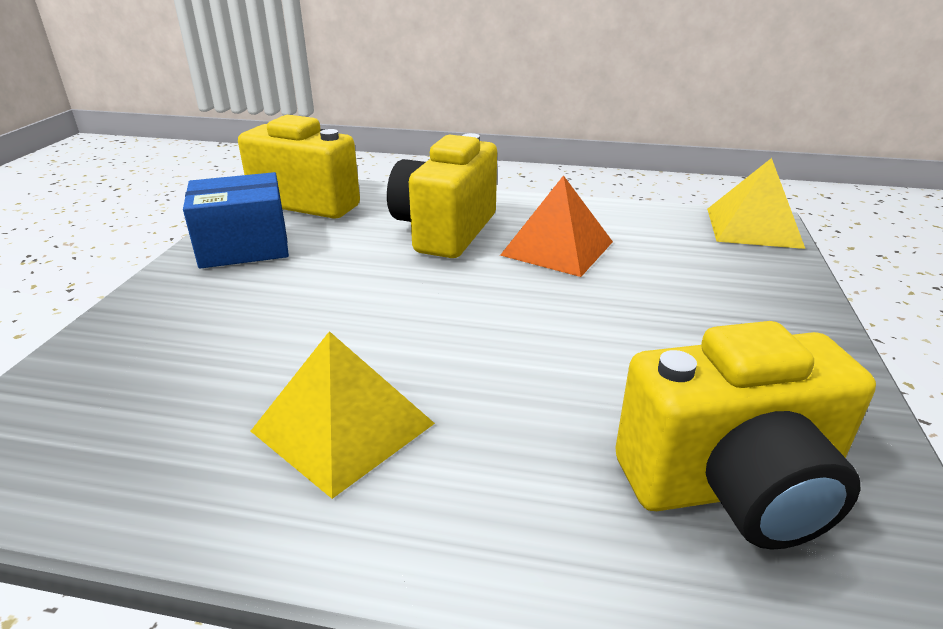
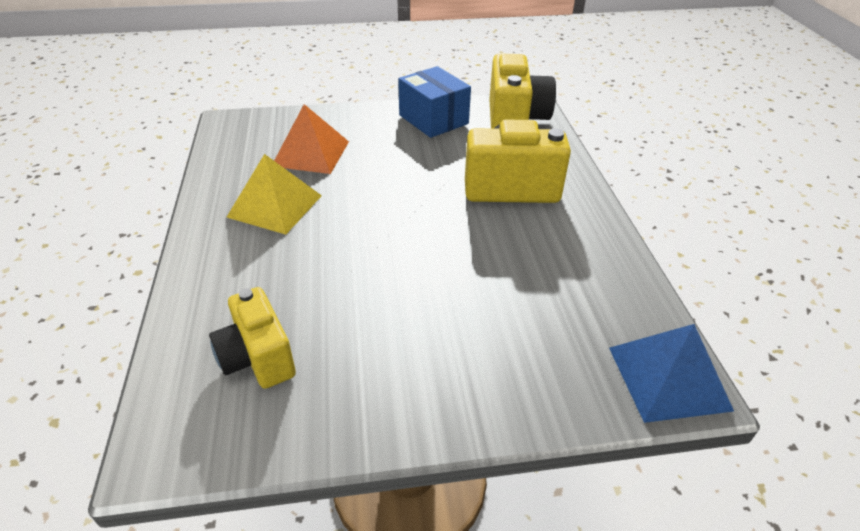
camera: 70 degrees right, 10 degrees up
(557, 248) = (521, 247): orange pyramid -> orange pyramid (311, 153)
(731, 488) = (257, 358): yellow camera -> yellow camera, size x0.66
(753, 227) = (668, 377): yellow pyramid -> blue pyramid

